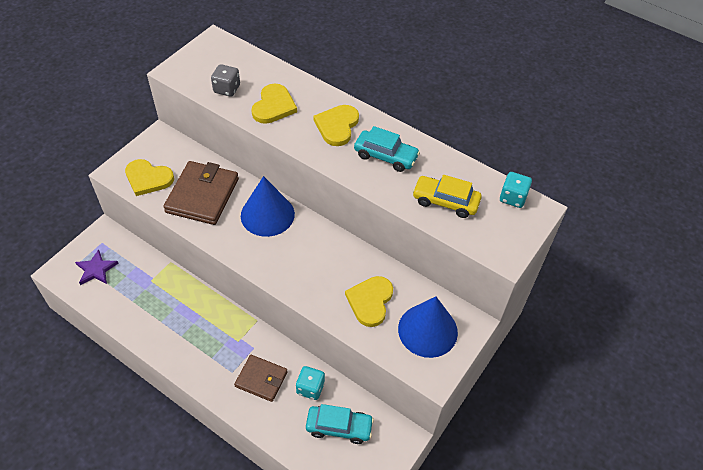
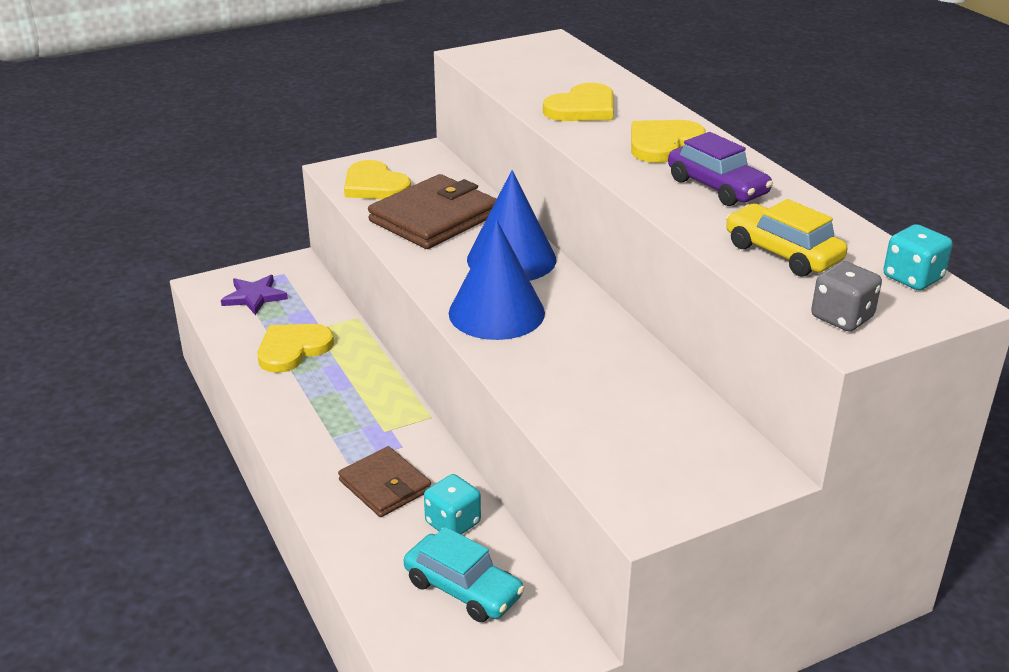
camera: 30 degrees right, 20 degrees down
(227, 89) = (529, 82): grey dice -> grey dice (842, 317)
(370, 301) = (599, 393): yellow heart -> yellow heart (293, 349)
(385, 156) = (717, 187): turquoise car -> purple car
(427, 330) = (674, 456): blue cone -> blue cone (496, 312)

